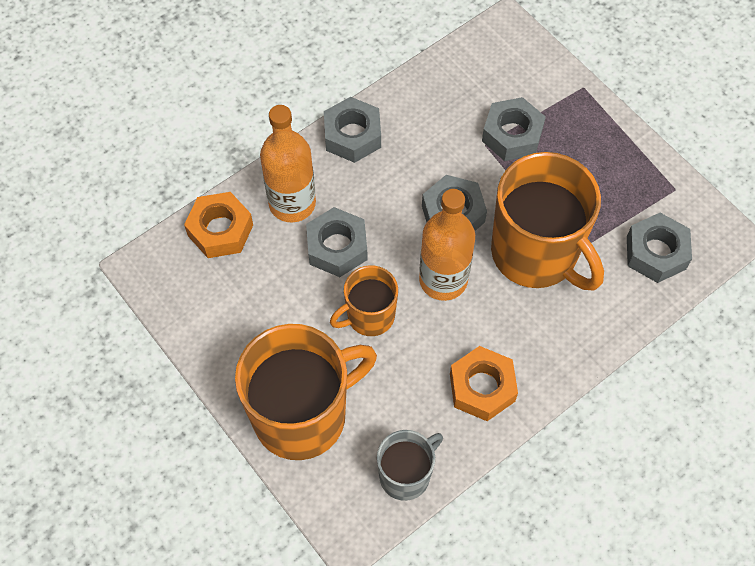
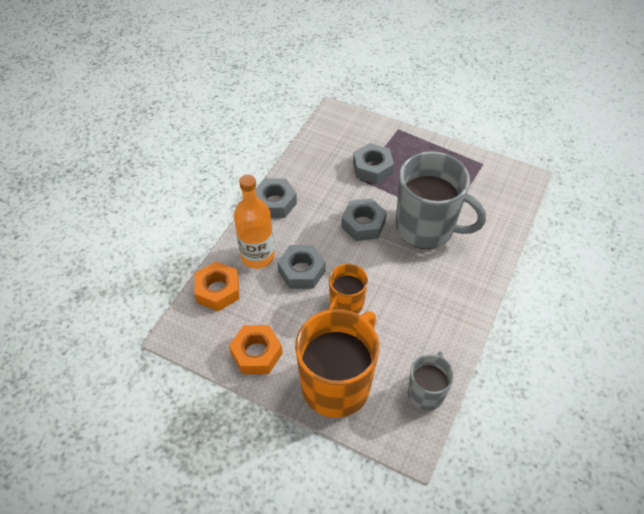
camera: 25 degrees left, 10 degrees down
(443, 280) = (379, 264): orange bottle -> none
(482, 387) = (441, 318): orange nut -> orange nut (256, 353)
(536, 253) = (426, 228): orange mug -> grey mug
(656, 253) = (494, 201): grey nut -> none

